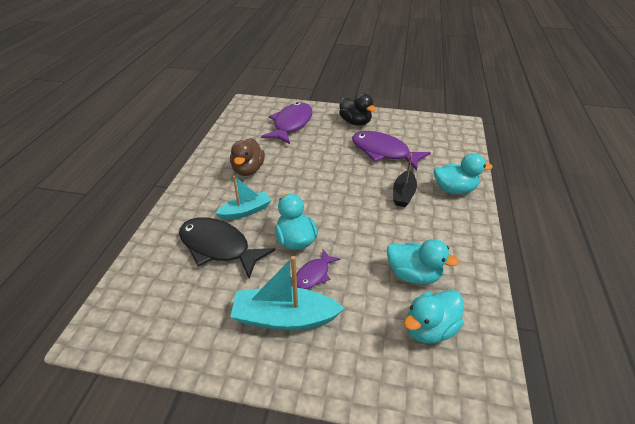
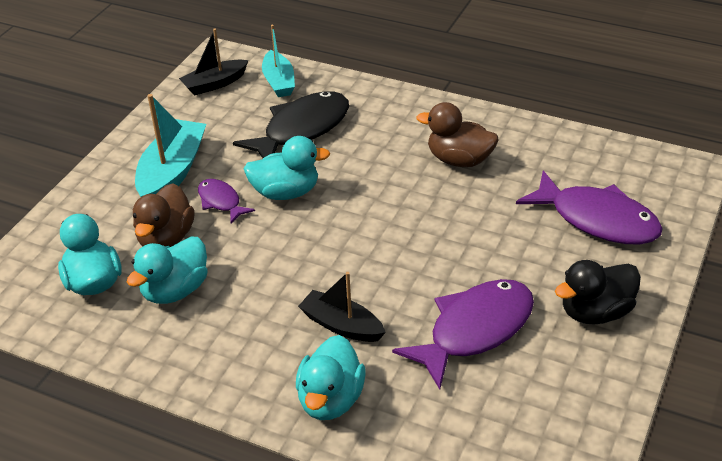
camera: 105 degrees right, 0 degrees up
(144, 325) = (215, 84): none -> black boat
(245, 211) = (361, 153): turquoise boat -> turquoise boat (279, 82)
(365, 296) = (166, 238): none -> brown duck

